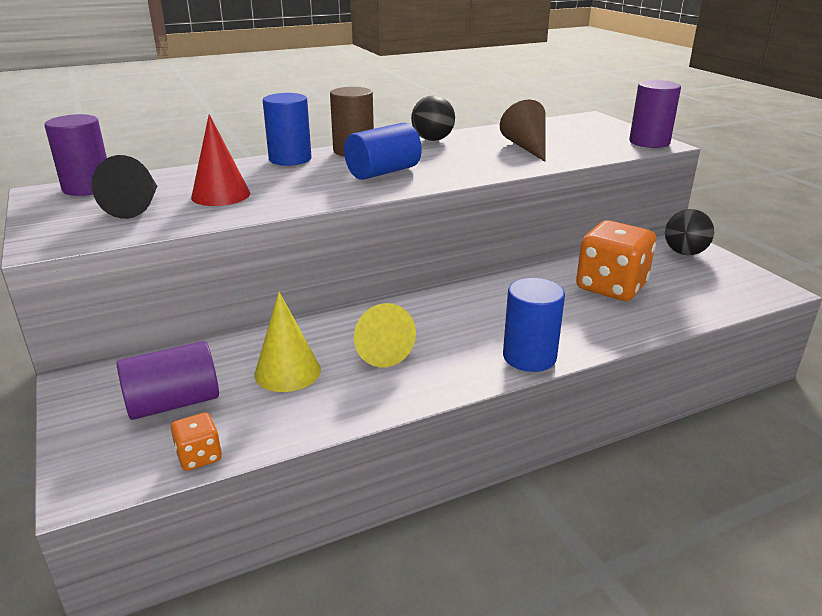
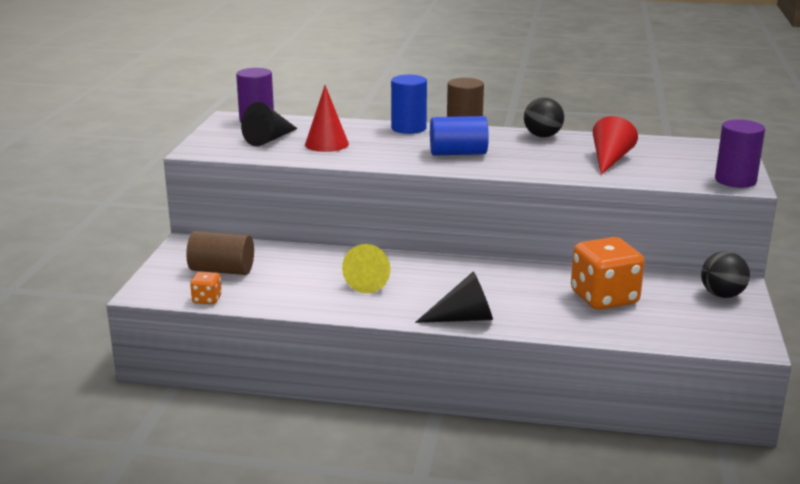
camera: 35 degrees right, 5 degrees down
(173, 403) = (222, 270): purple cylinder -> brown cylinder
(287, 372) = (300, 275): yellow cone -> none
(527, 147) = (610, 160): brown cone -> red cone
(529, 357) = (463, 318): blue cylinder -> black cone

